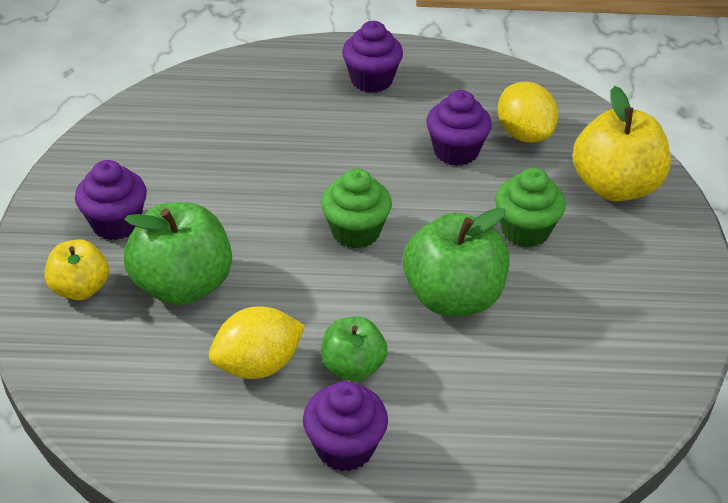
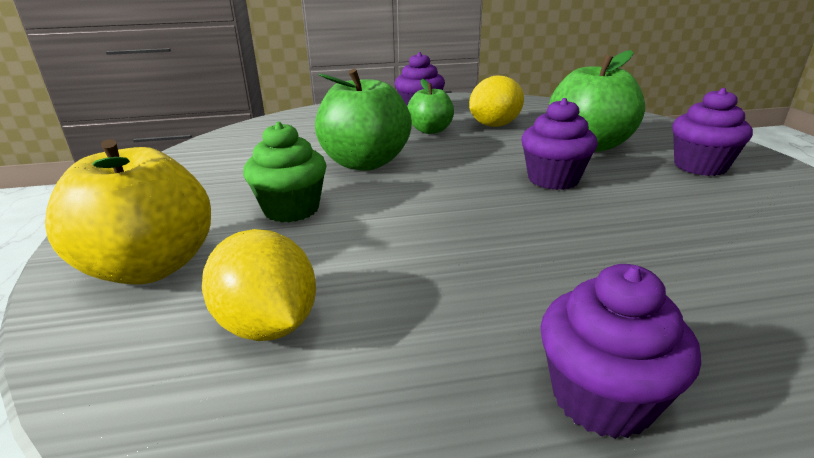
camera: 170 degrees right, 15 degrees down
(80, 288) = (660, 136): yellow apple -> none
(355, 232) = (473, 187): green cupcake -> none
(456, 151) = (383, 279): purple cupcake -> purple cupcake (553, 179)

